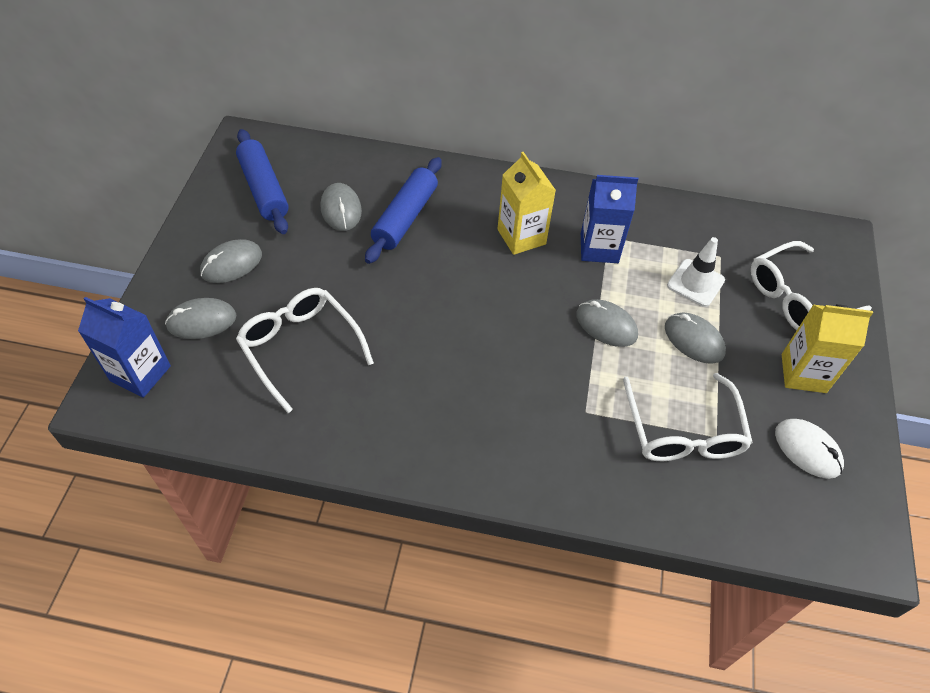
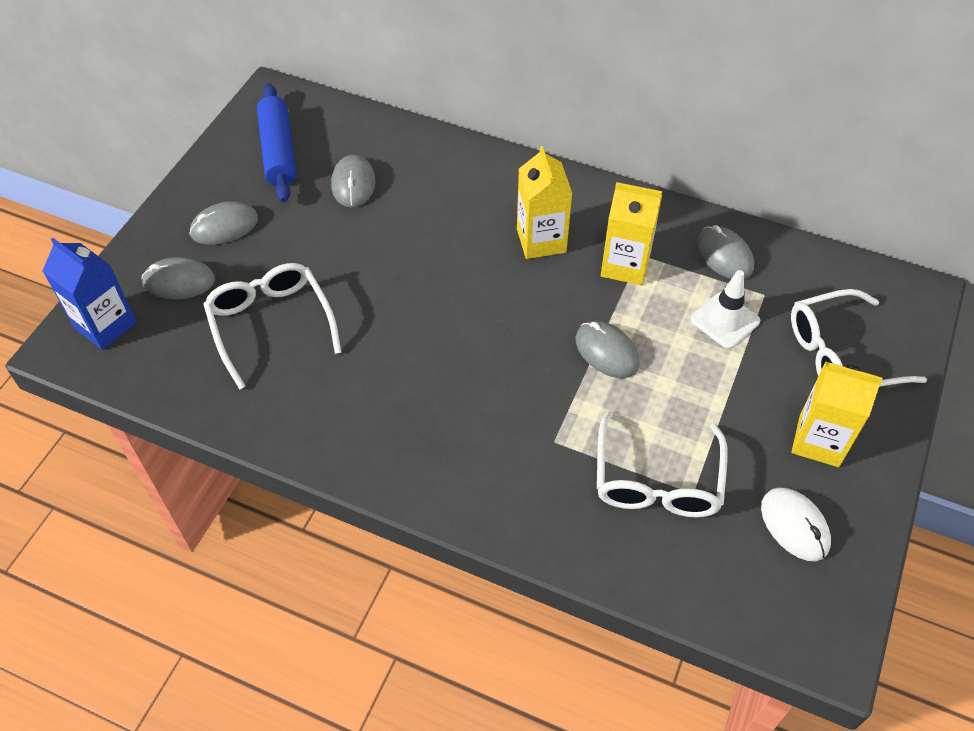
camera: 15 degrees right, 0 degrees up
(405, 217) = (419, 202): blue rolling pin -> none
(599, 248) = (625, 265): blue carton -> yellow carton
(694, 340) = (702, 383): grey mouse -> grey mouse (724, 255)

